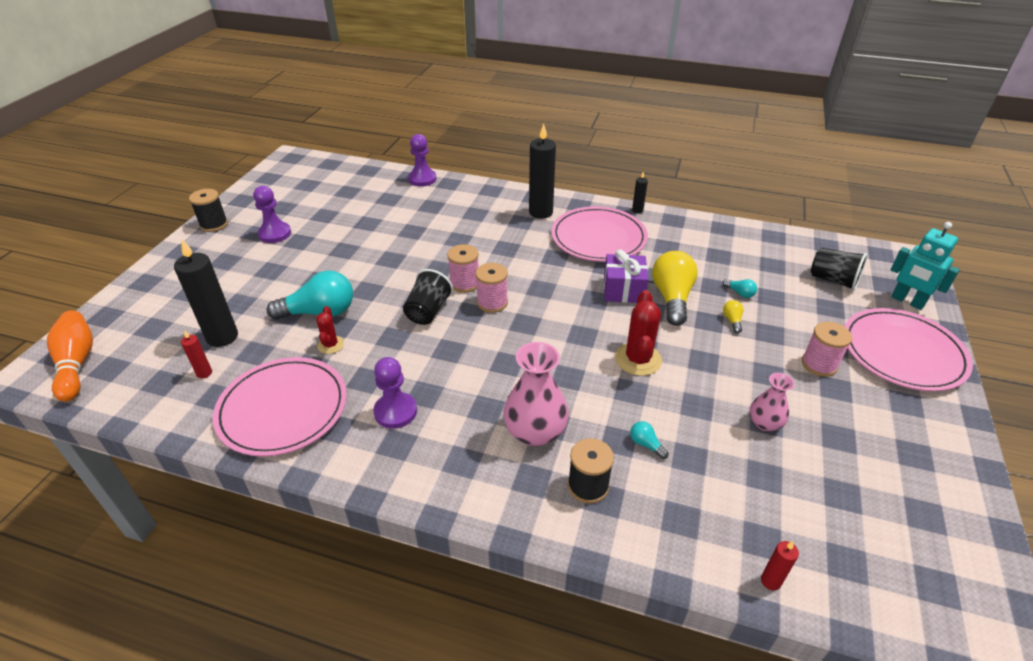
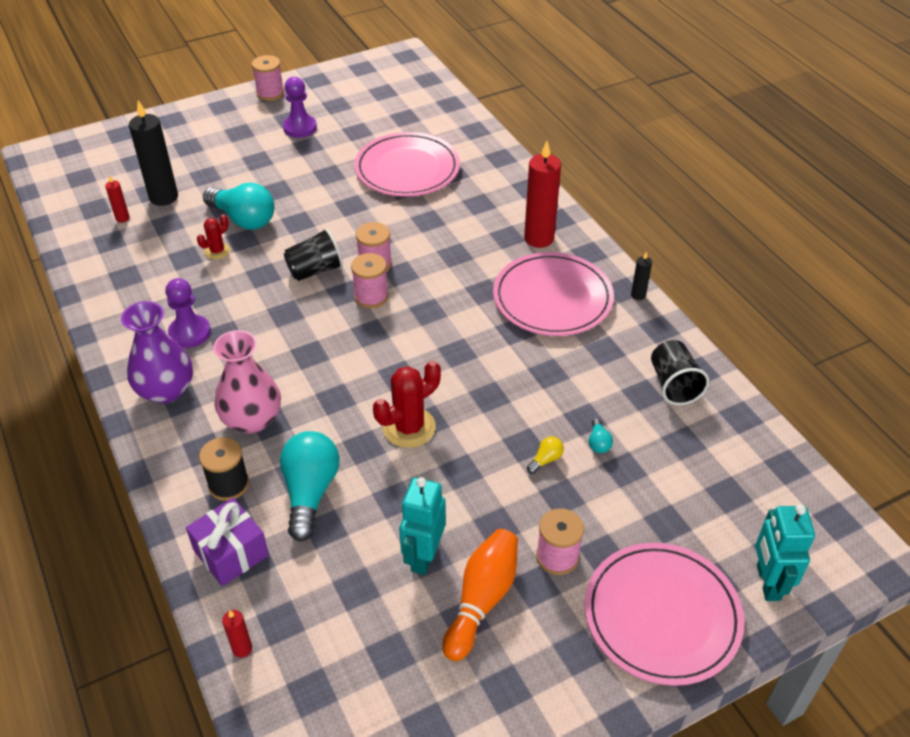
camera: 45 degrees right, 5 degrees up
(77, 363) = (69, 161): orange bowling pin -> orange bowling pin (482, 600)
(214, 224) = (270, 93): black spool -> pink spool
(283, 409) = (132, 279): pink plate -> pink plate (407, 169)
(422, 179) = (483, 140): purple pawn -> none
(439, 463) = (166, 390): none -> purple vase
(540, 212) = (539, 238): black candle -> red candle
(623, 290) = (494, 362): purple gift -> purple gift (231, 553)
(646, 444) = (310, 492): turquoise light bulb -> turquoise light bulb, size x2.36
(672, 298) = (525, 400): yellow light bulb -> none
(764, 423) = (423, 556): pink vase -> turquoise robot
(833, 280) = (722, 503): black cup -> black cup (674, 385)

